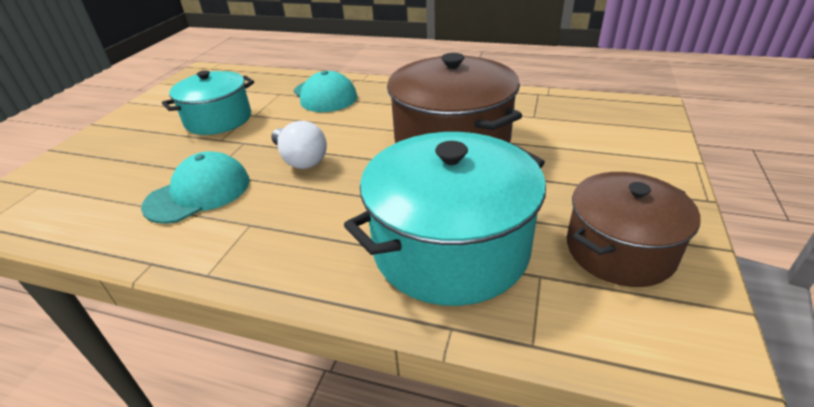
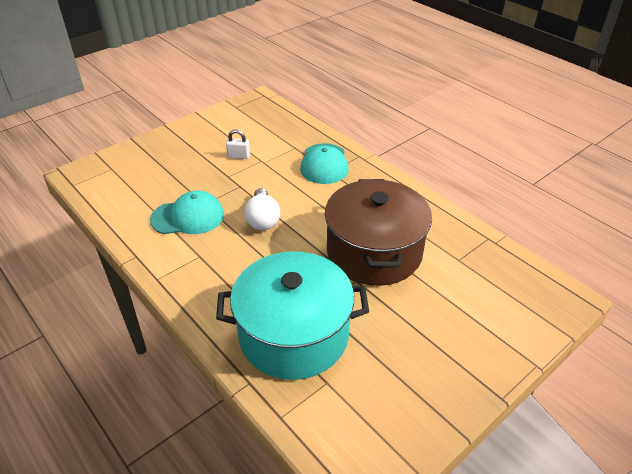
camera: 30 degrees right, 5 degrees up
(218, 119) = (239, 156): turquoise pot -> white padlock
(619, 250) = (393, 395): brown pot -> none

